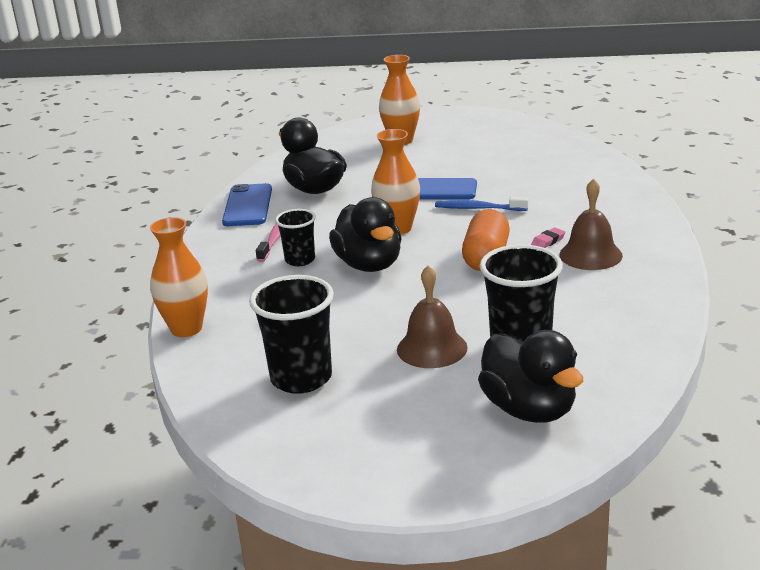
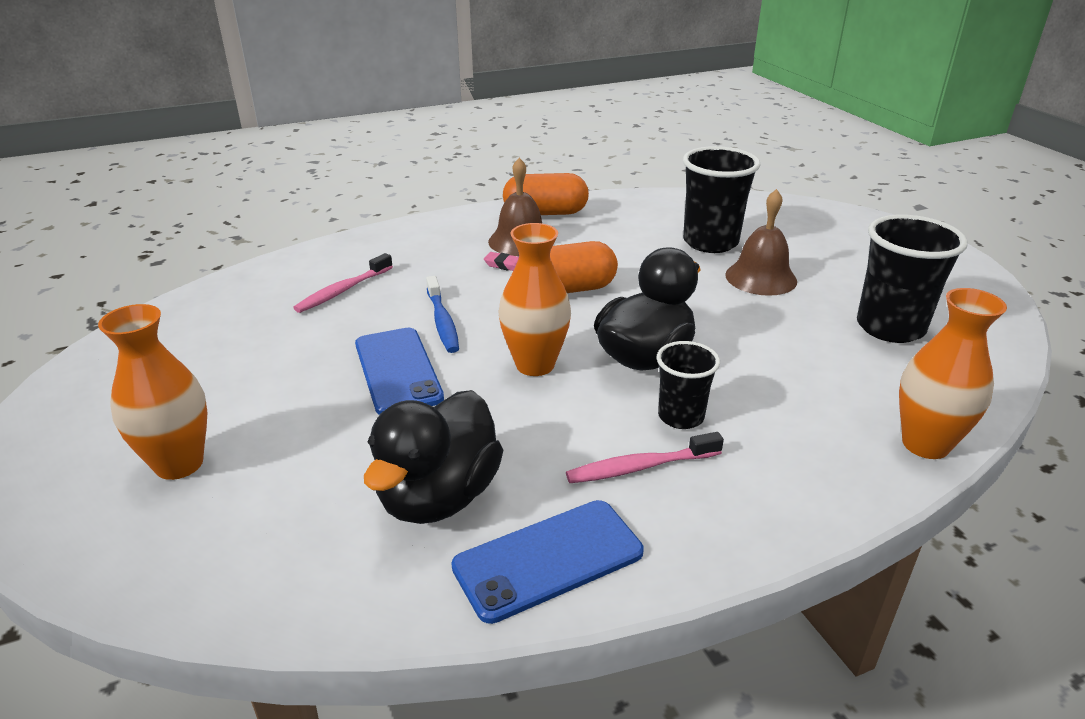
camera: 120 degrees left, 5 degrees up
(529, 409) = (787, 224): black duck -> none
(551, 182) = (343, 291): none -> pink toothbrush
(648, 277) = (545, 213): none -> orange capsule

